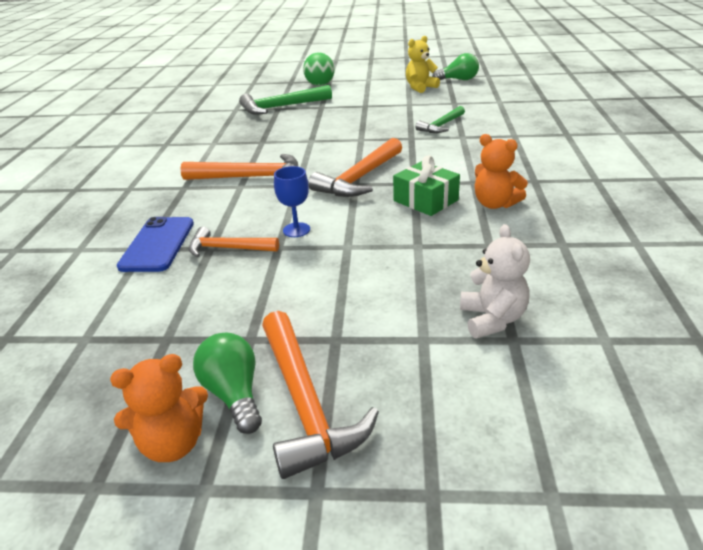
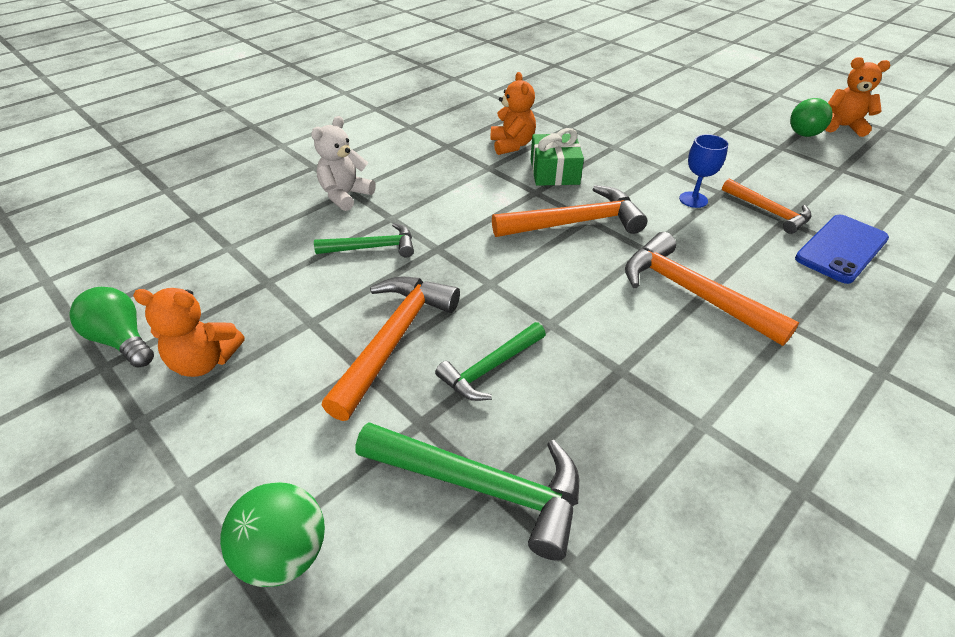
camera: 140 degrees left, 10 degrees up
(305, 404) = (764, 114): orange hammer -> orange hammer (394, 339)
(317, 122) = (490, 368): none -> green hammer
(420, 87) = (205, 361): yellow teddy bear -> orange teddy bear
(492, 319) = (630, 102): white teddy bear -> white teddy bear (345, 195)

